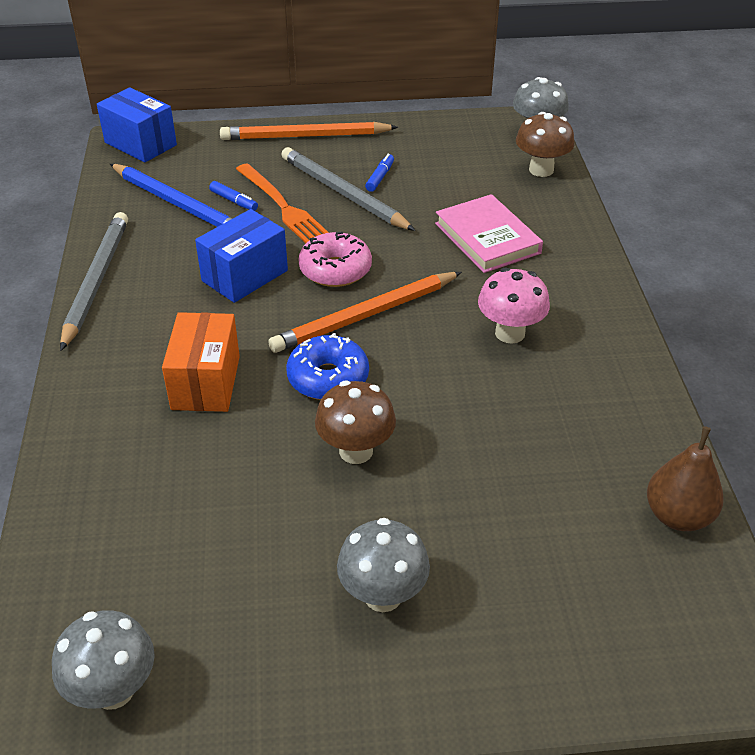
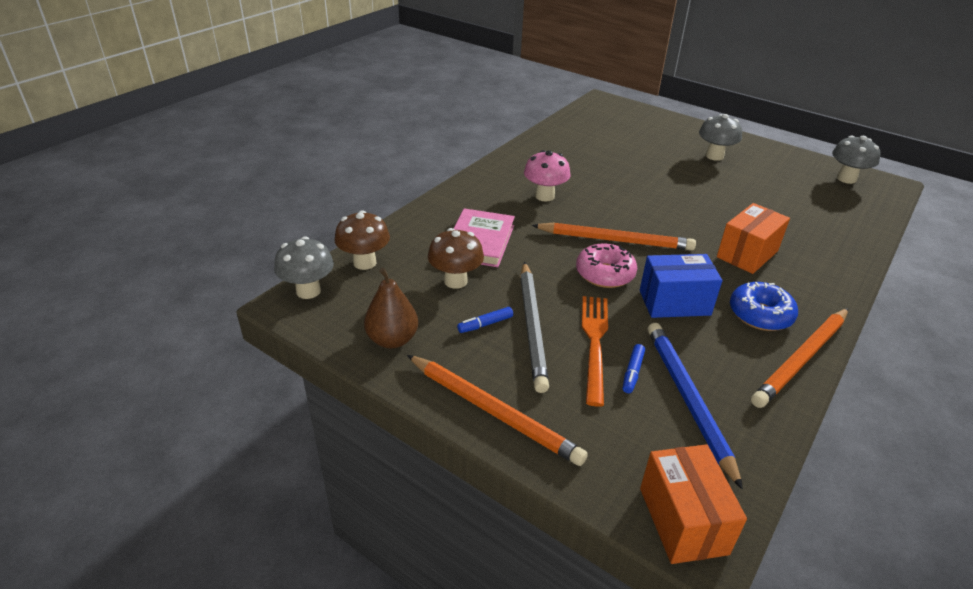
camera: 140 degrees left, 5 degrees down
(96, 281) = (801, 359): grey pencil -> orange pencil
(140, 144) = (682, 520): blue box -> orange box
(234, 201) = (632, 372): blue marker -> blue marker turned 150 degrees counterclockwise
(328, 378) = (670, 224): blue donut -> blue donut (760, 315)
(356, 451) = (684, 193): brown mushroom -> brown mushroom (455, 281)
(678, 516) = (570, 126): brown pear -> brown pear (392, 339)

